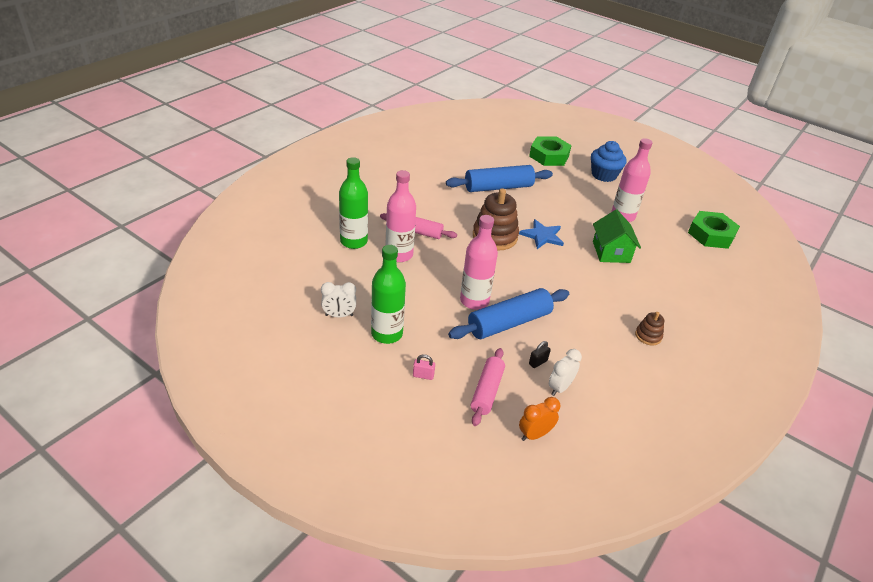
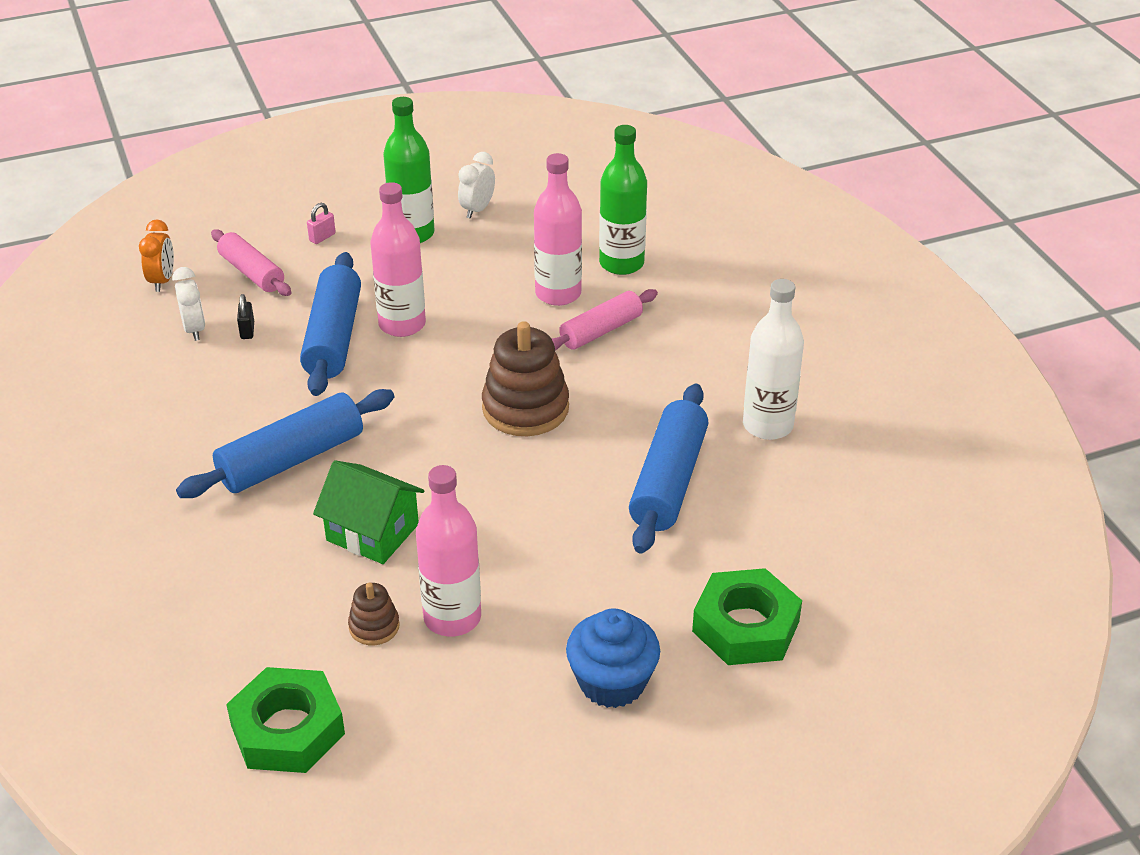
camera: 125 degrees right, 0 degrees up
(440, 172) = (767, 425): none -> white bottle
(542, 236) = (483, 466): blue star -> none
(603, 295) = (291, 459): none -> blue rolling pin
(648, 336) = (176, 459): brown stacking toy -> brown stacking toy (374, 626)

